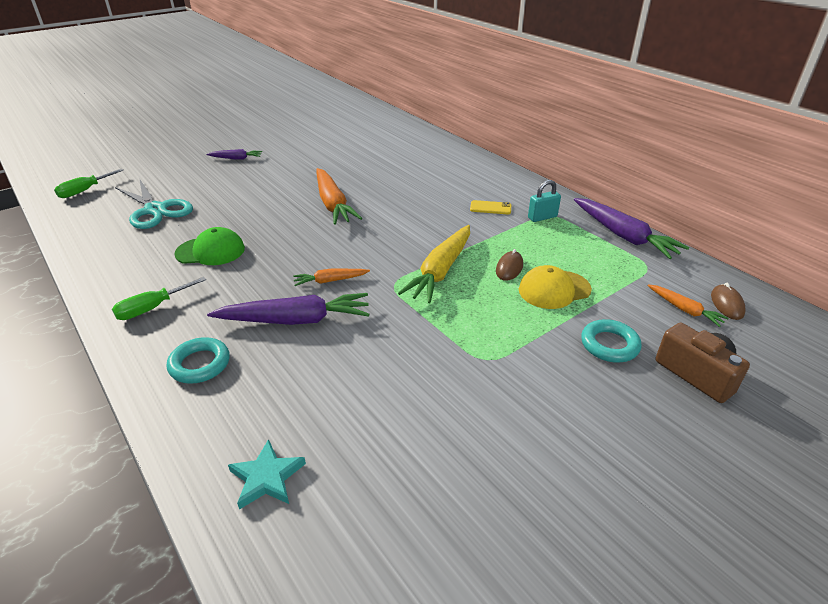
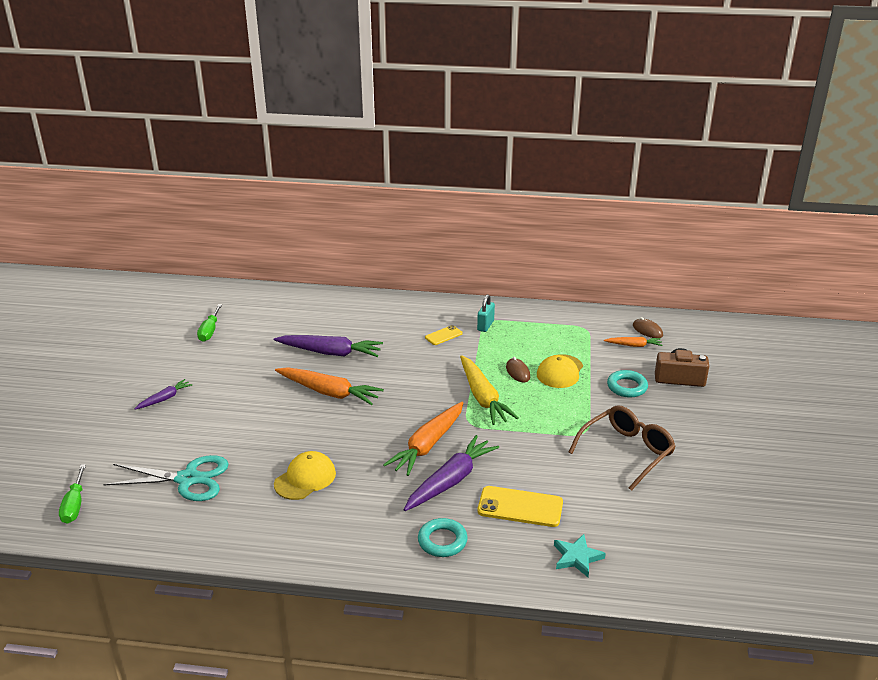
camera: 45 degrees left, 5 degrees down
(152, 308) = (344, 537): green screwdriver -> green screwdriver (210, 331)
(210, 251) = (305, 479): green cap -> yellow cap
(307, 384) = (520, 507): none -> yellow phone
(330, 281) = (428, 445): orange carrot -> orange carrot, size x1.90
(502, 410) = (627, 452): none -> brown glasses
(623, 236) = (548, 314): purple carrot -> purple carrot (330, 353)

